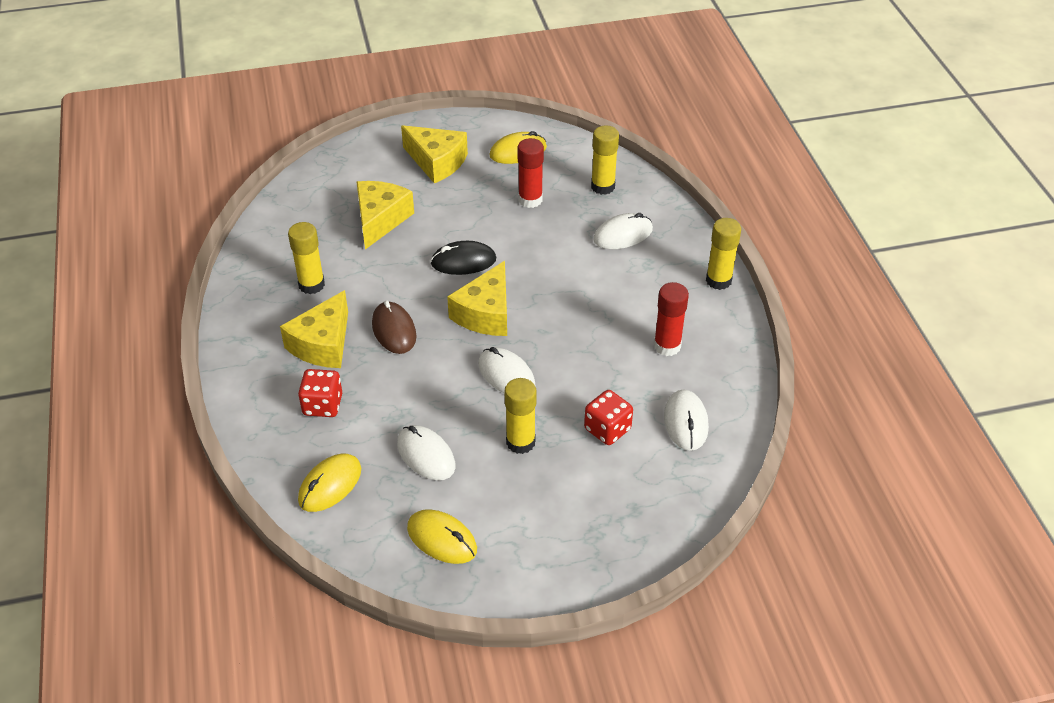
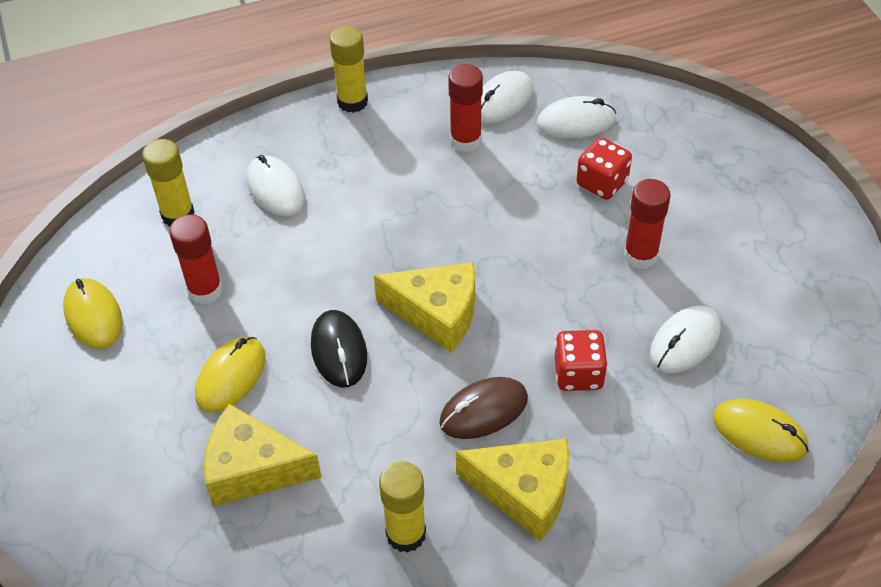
camera: 95 degrees left, 5 degrees up
(323, 405) = (634, 468): red dice -> red dice (578, 374)
(437, 162) = (112, 416): yellow cheese -> none
(442, 539) = (796, 310): yellow mouse -> yellow mouse (231, 377)
(506, 375) = (540, 280): white mouse -> white mouse (502, 101)
(520, 442) = (640, 256): yellow glue stick -> red glue stick

